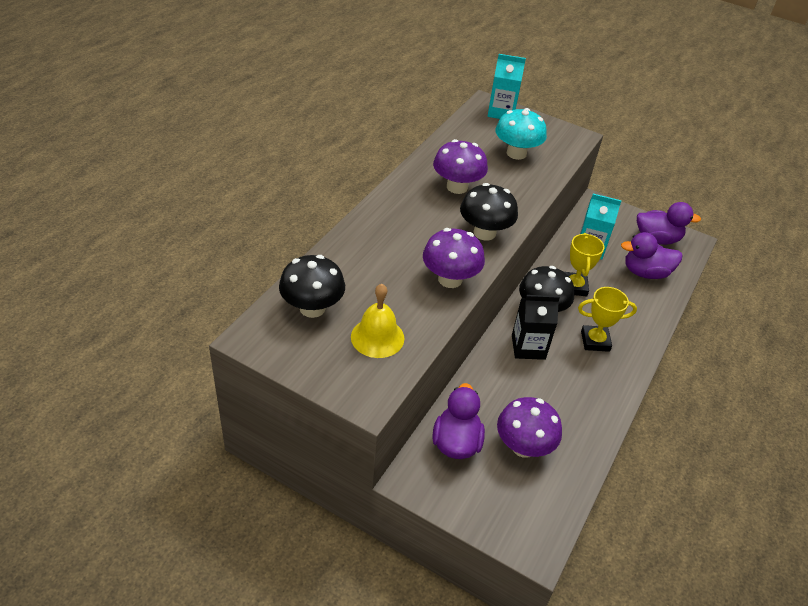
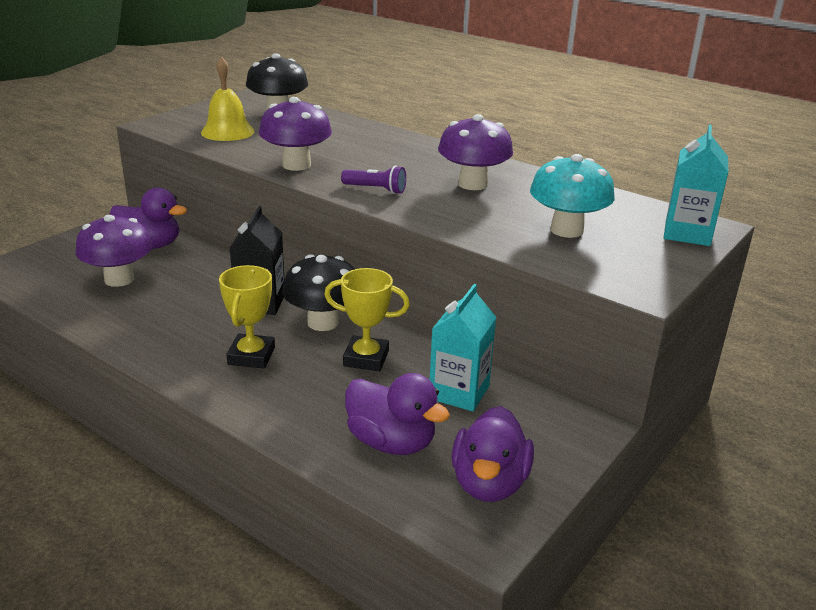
camera: 100 degrees right, 15 degrees down
(484, 232) = (376, 189): black mushroom -> purple flashlight
(645, 272) = (391, 442): purple duck -> purple duck turned 120 degrees clockwise

